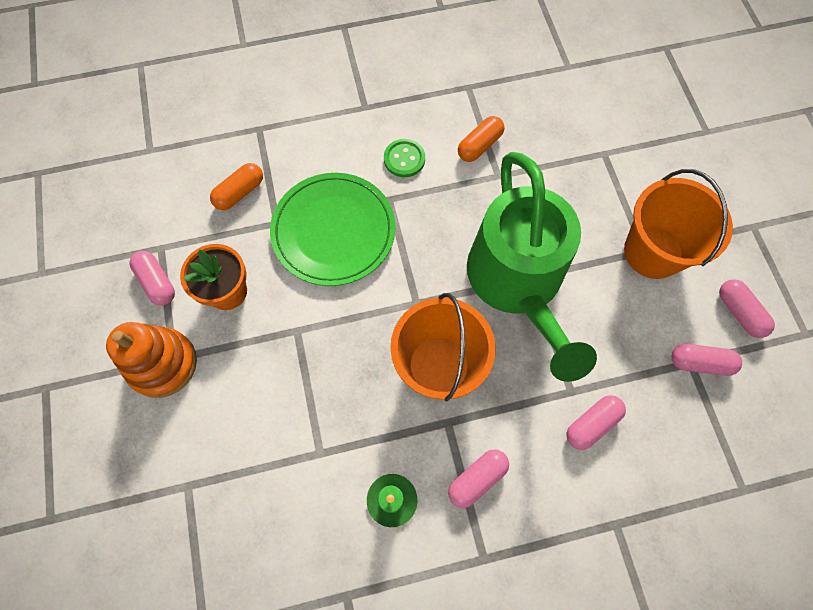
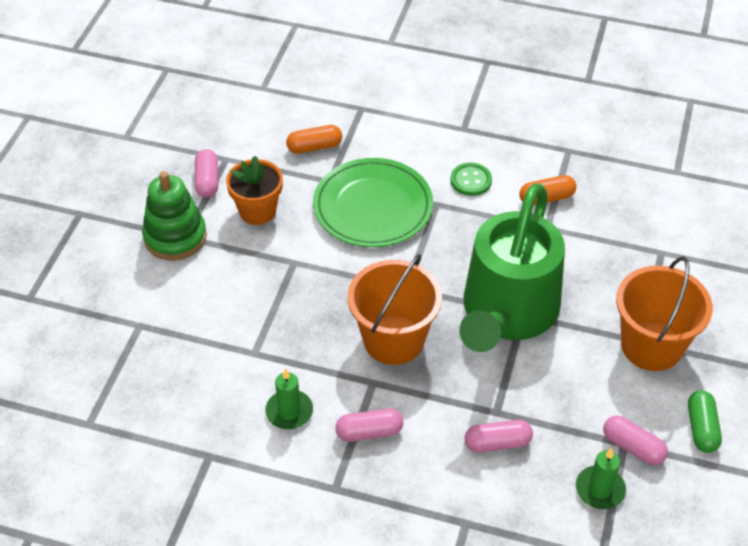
camera: 30 degrees right, 20 degrees down
(162, 364) = (175, 237): orange stacking toy -> green stacking toy
(700, 421) = (600, 489): none -> green candle
(739, 312) = (701, 428): pink capsule -> green capsule

